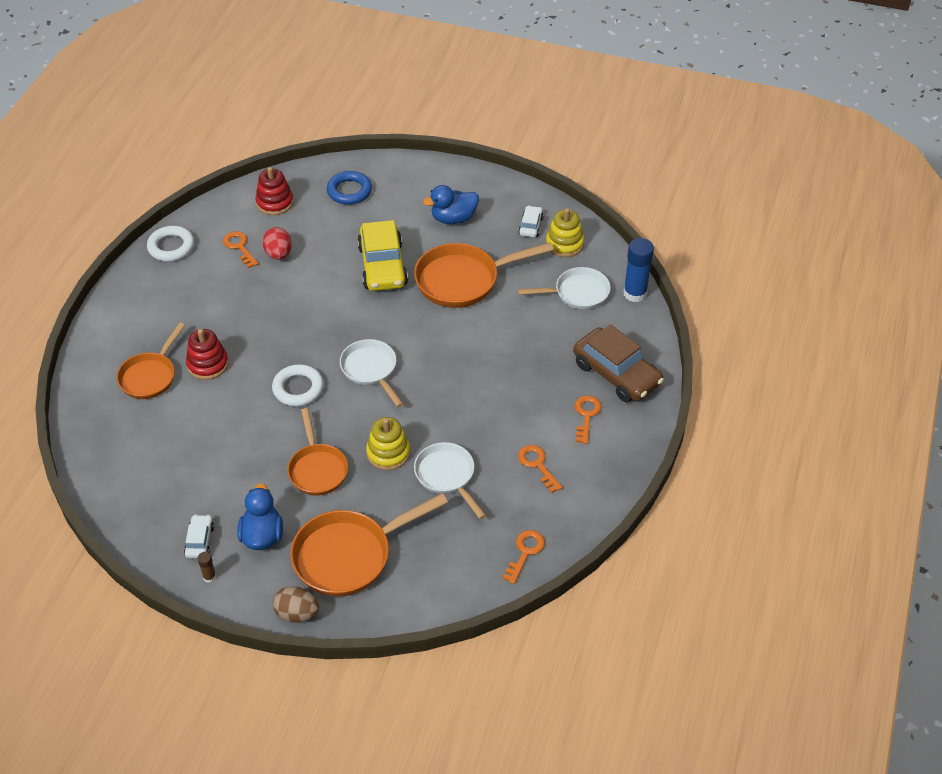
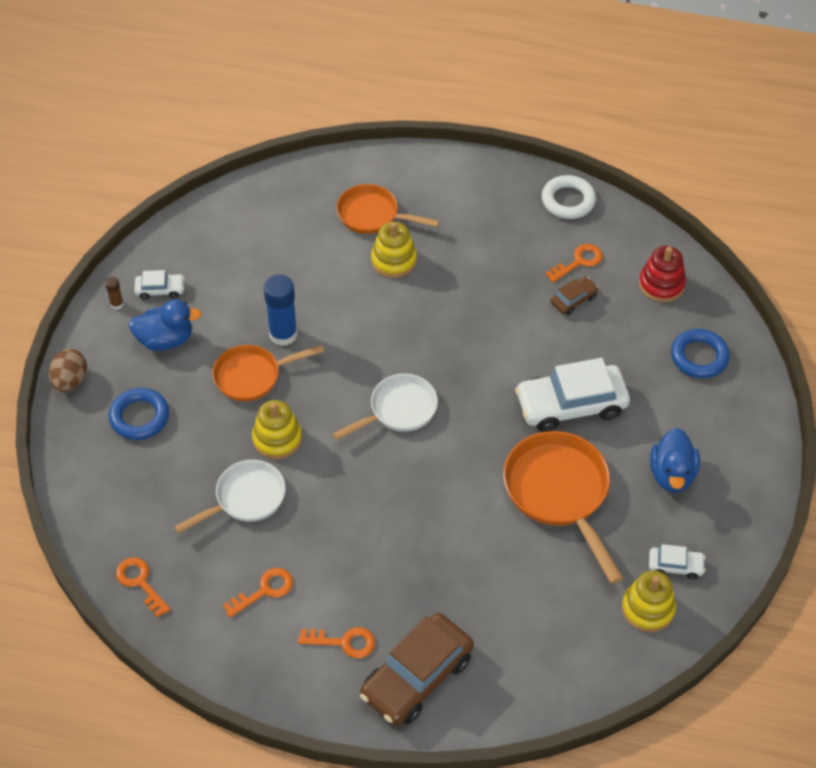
camera: 85 degrees right, 5 degrees up
(208, 364) = (393, 260): red stacking toy -> yellow stacking toy
(278, 254) = (573, 300): red egg -> brown car
(298, 388) = (365, 345): white ring -> none
(349, 555) = (139, 417): orange pan -> blue ring
(383, 266) = (571, 405): yellow car -> white car
(453, 218) = (672, 474): blue duck -> blue duck turned 150 degrees counterclockwise
(525, 552) = (140, 582): orange key -> orange key turned 150 degrees counterclockwise
(577, 293) = (555, 627): white pan -> none
(635, 293) = (566, 699): blue glue stick -> blue glue stick (283, 334)

